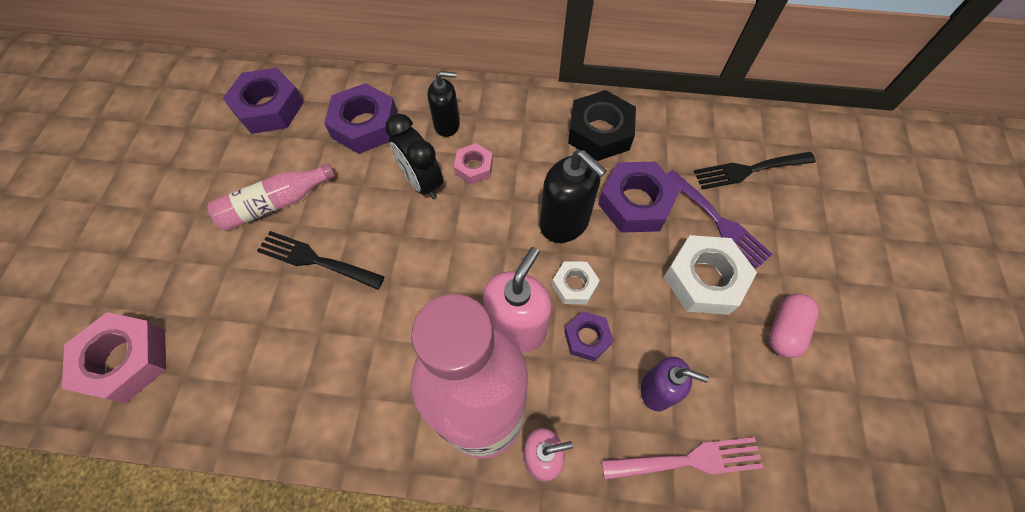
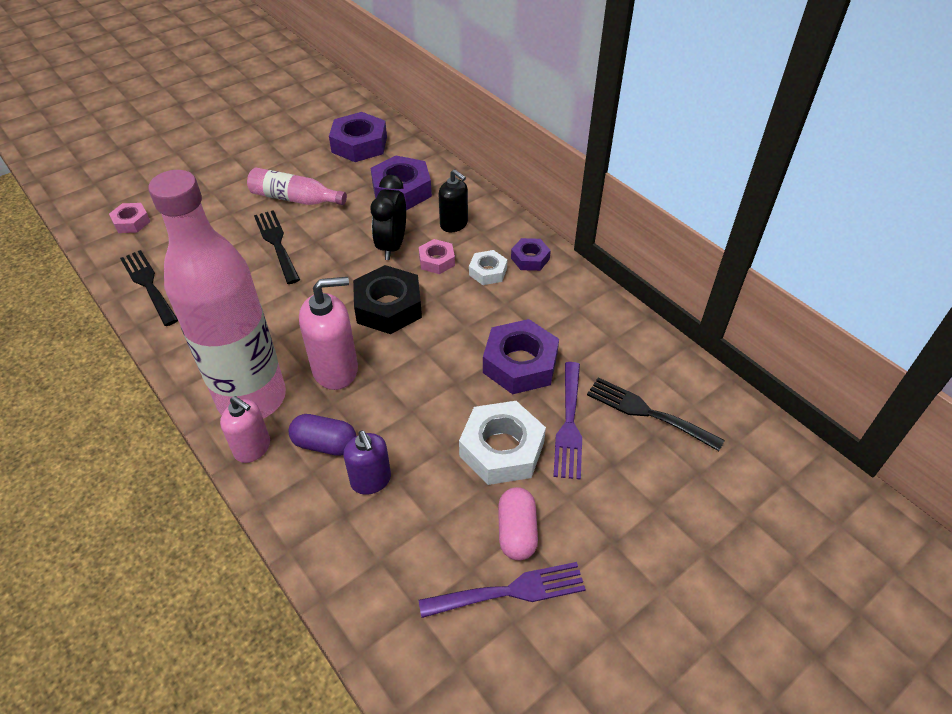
camera: 45 degrees right, 15 degrees down
(126, 360) = (131, 222): pink nut -> pink nut, size x0.56
(239, 406) = (149, 285): none -> black fork
(564, 222) = (451, 337): black soap dispenser -> none
(574, 285) = (405, 377): white nut -> white nut (488, 272)
(587, 338) = (370, 412): purple nut -> purple nut (530, 258)
(589, 396) = (325, 444): none -> purple capsule
(600, 132) = (558, 302): black nut -> black nut (388, 307)
(688, 460) = (333, 535): pink fork -> none
(785, 330) = (517, 532): pink capsule -> pink capsule turned 75 degrees counterclockwise
(831, 376) = (509, 591): none -> purple fork

